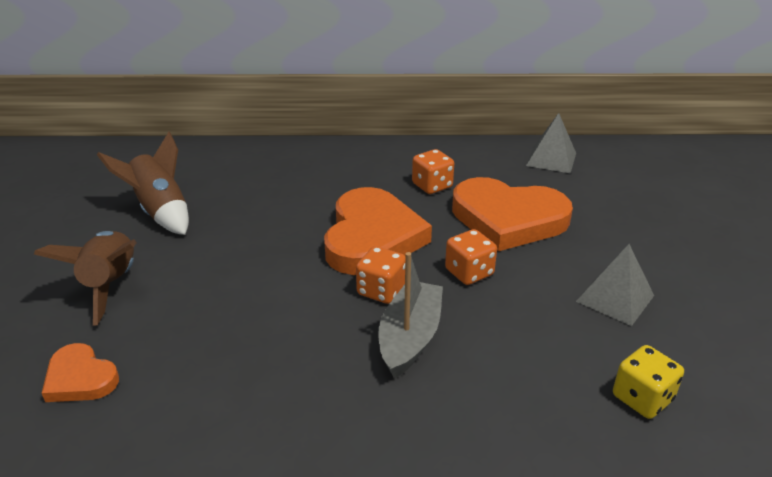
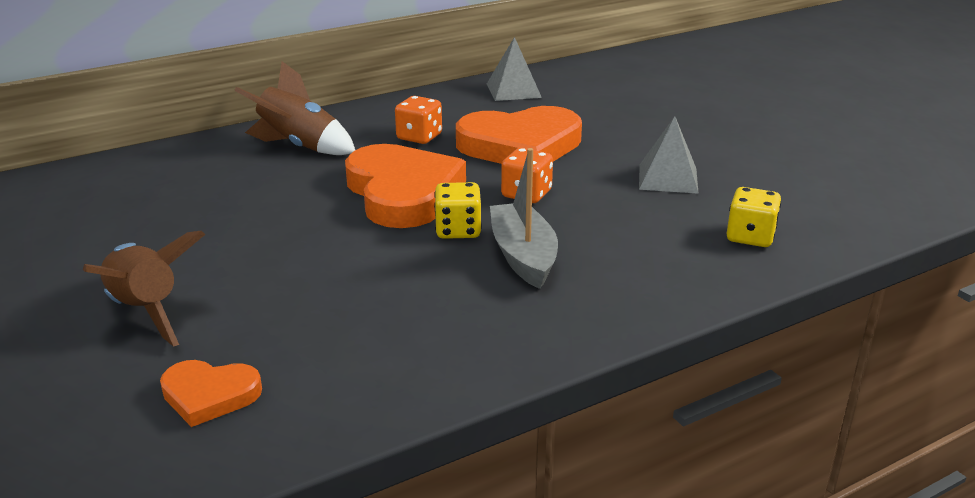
camera: 30 degrees left, 5 degrees down
(160, 212) = (127, 233): brown rocket -> brown rocket (299, 146)
(381, 290) = (458, 230): orange dice -> yellow dice

